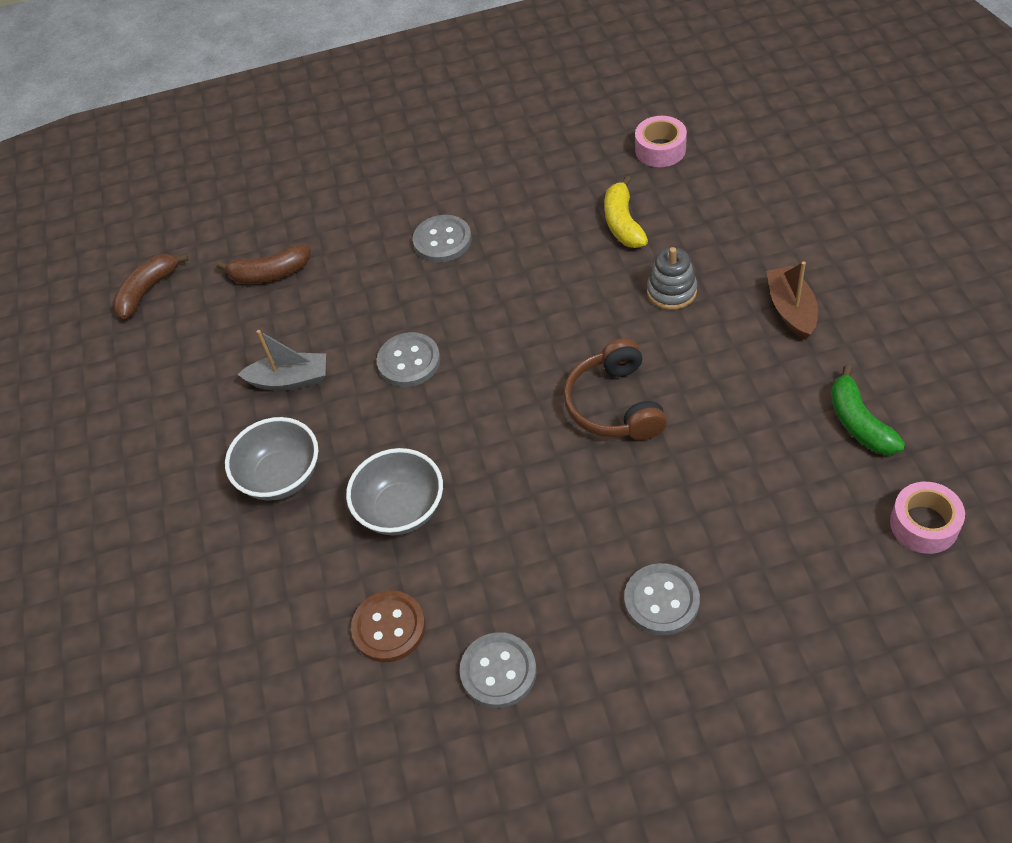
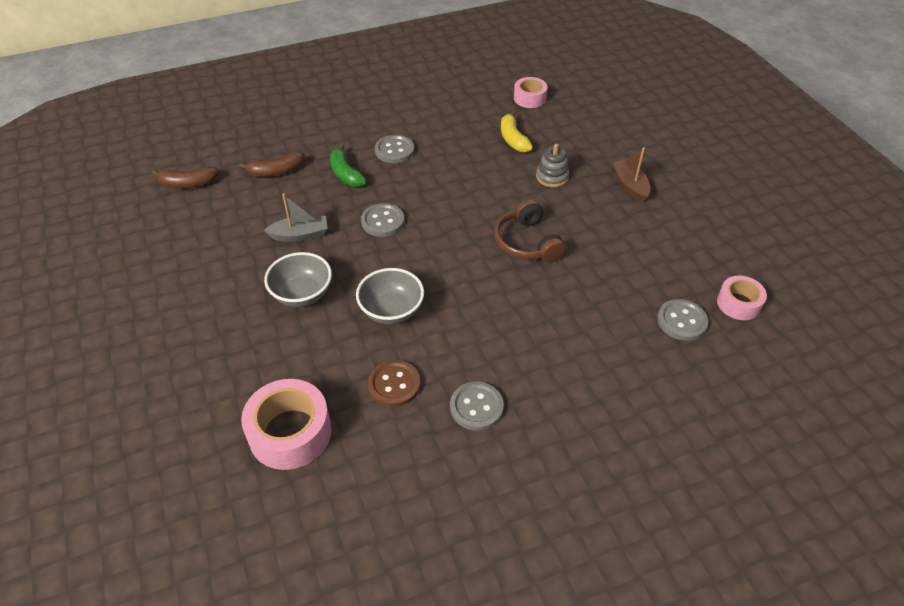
camera: 15 degrees left, 5 degrees down
(148, 291) = (188, 183): brown banana -> brown banana turned 120 degrees counterclockwise
(240, 691) = (290, 432): none -> pink tape
(661, 600) = (580, 357): grey button -> grey button (681, 321)
(859, 423) = (686, 248): green banana -> green banana (346, 174)

